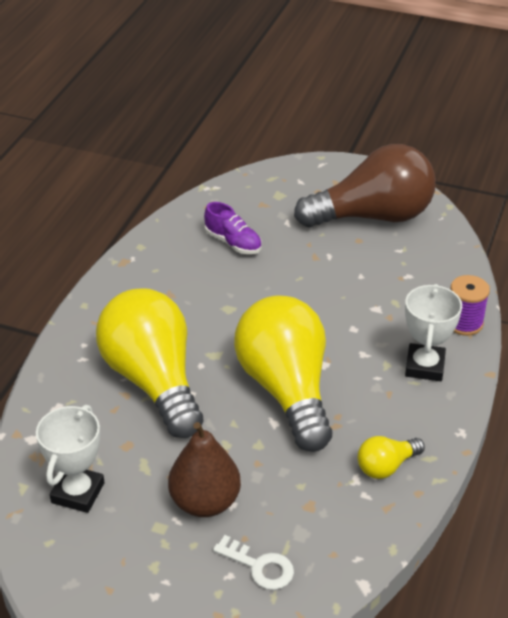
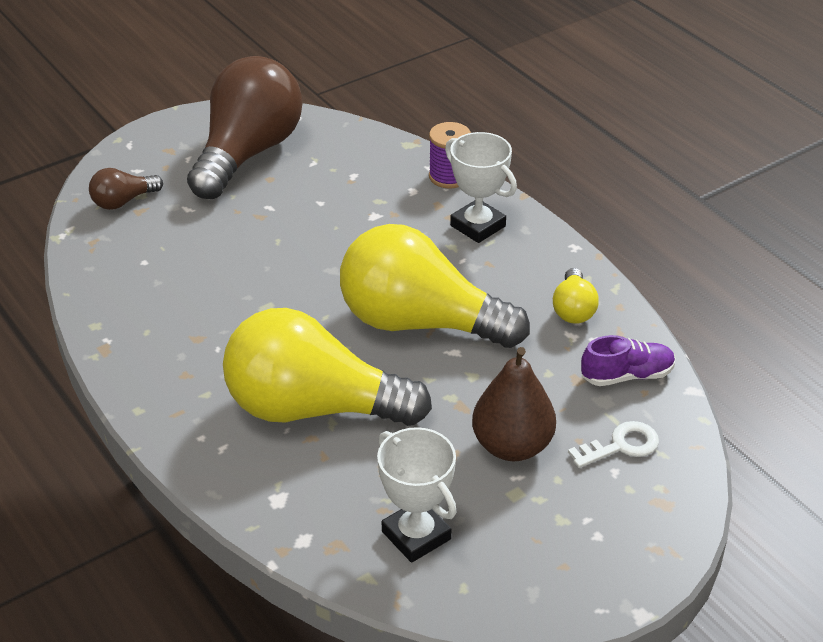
camera: 55 degrees left, 0 degrees up
(233, 243) = (173, 258): purple shoe -> purple shoe (627, 375)
(264, 193) = (123, 201): none -> brown light bulb

